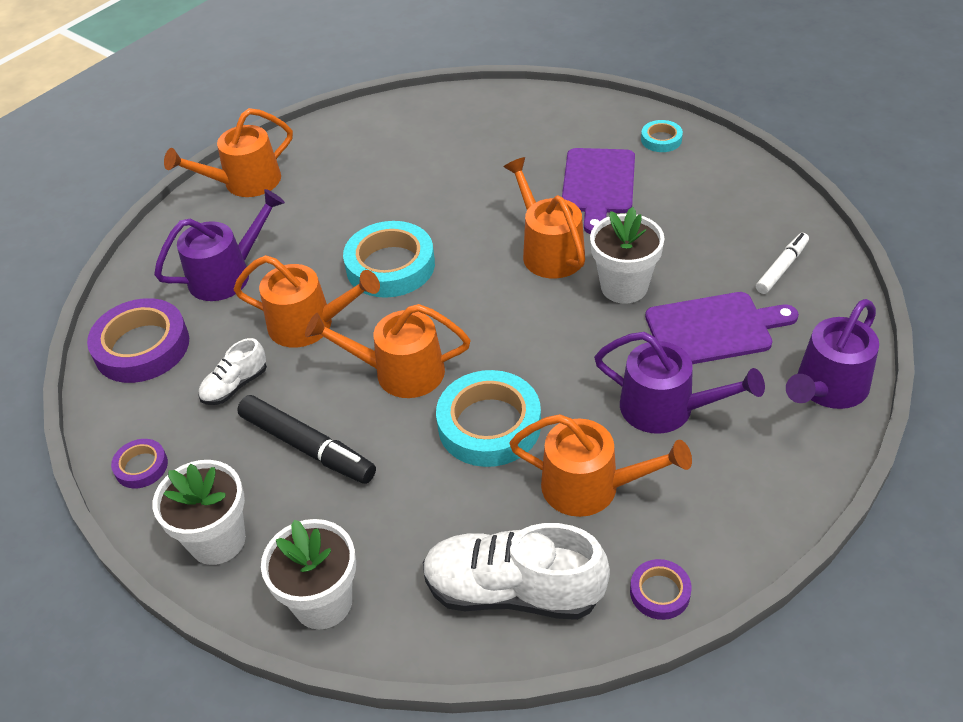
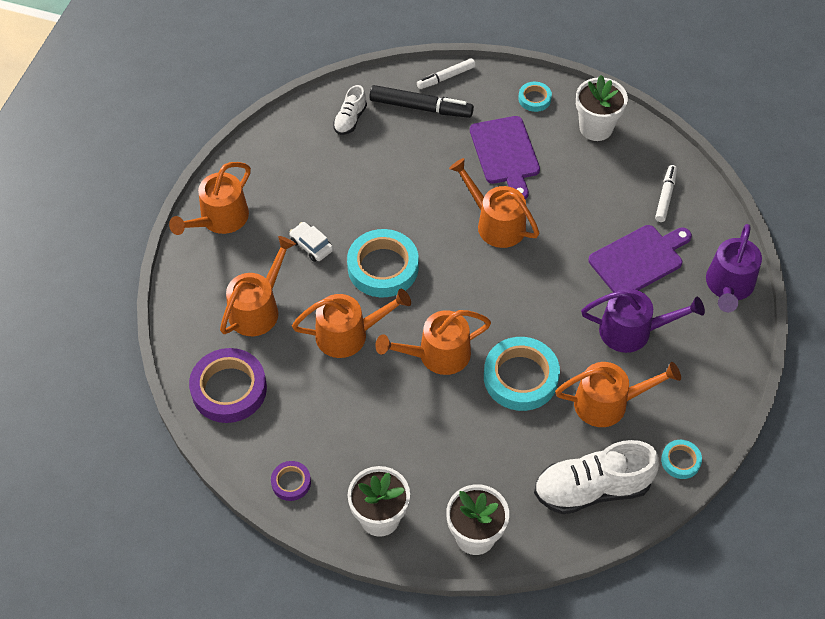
camera: 25 degrees left, 10 degrees up
(227, 275) = (258, 309): purple watering can -> orange watering can
(235, 386) = (322, 400): white shoe -> white shoe (350, 119)
(307, 446) = (402, 431): black marker -> black marker (420, 107)
(324, 227) = (311, 245): none -> white car
(568, 103) = (446, 77): none -> white marker
(624, 287) = (563, 241): white flower pot -> white flower pot (596, 128)
(660, 592) = (680, 461): purple tape -> turquoise tape

